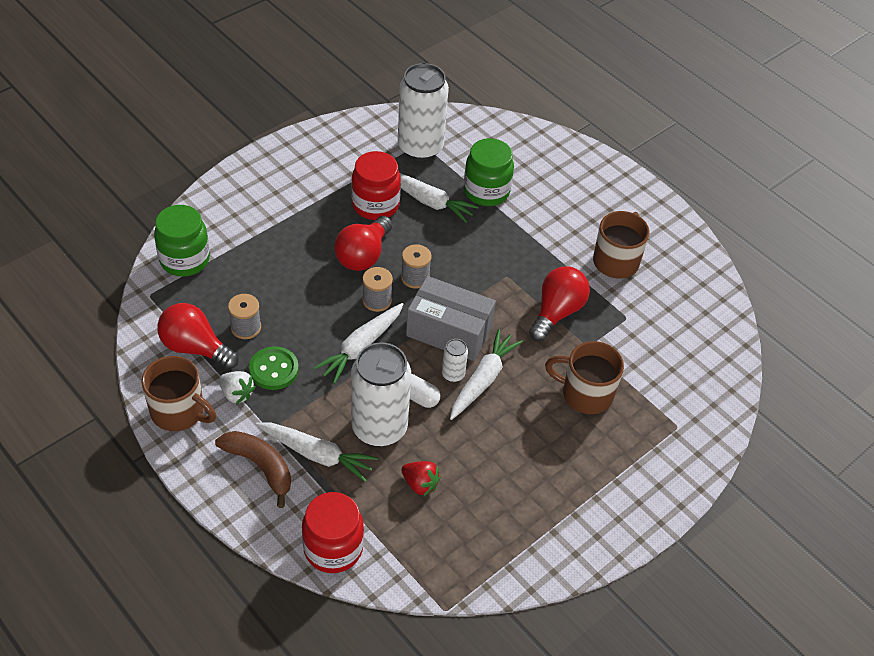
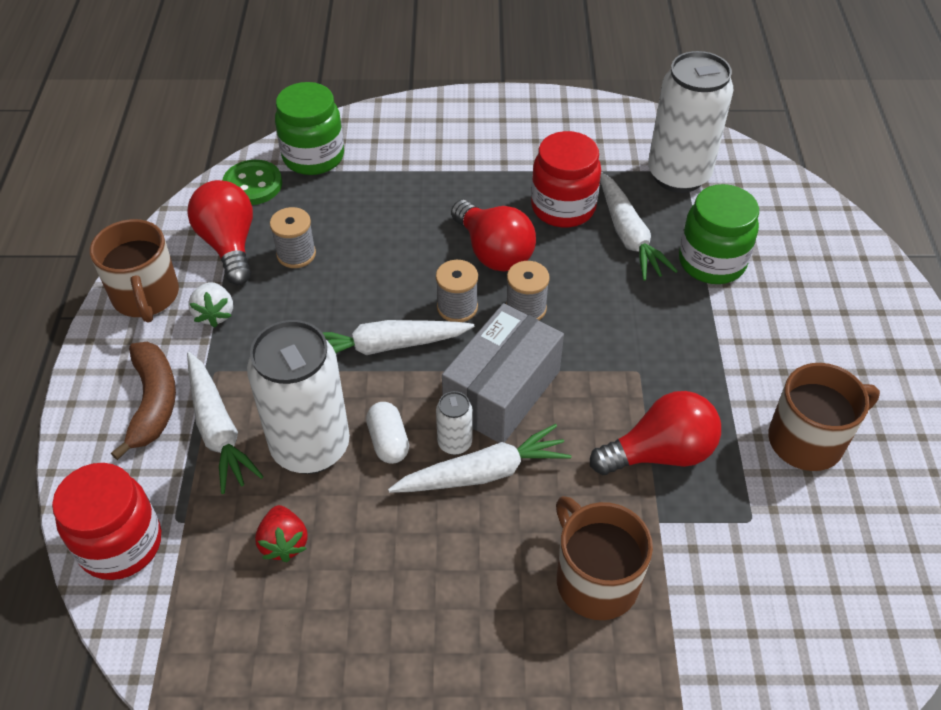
camera: 45 degrees right, 0 degrees up
(274, 369) = (275, 313): green button -> green button (253, 185)
(363, 255) = (493, 252): red light bulb -> red light bulb turned 105 degrees counterclockwise
(449, 331) = (502, 391): grey box -> grey box turned 60 degrees clockwise

